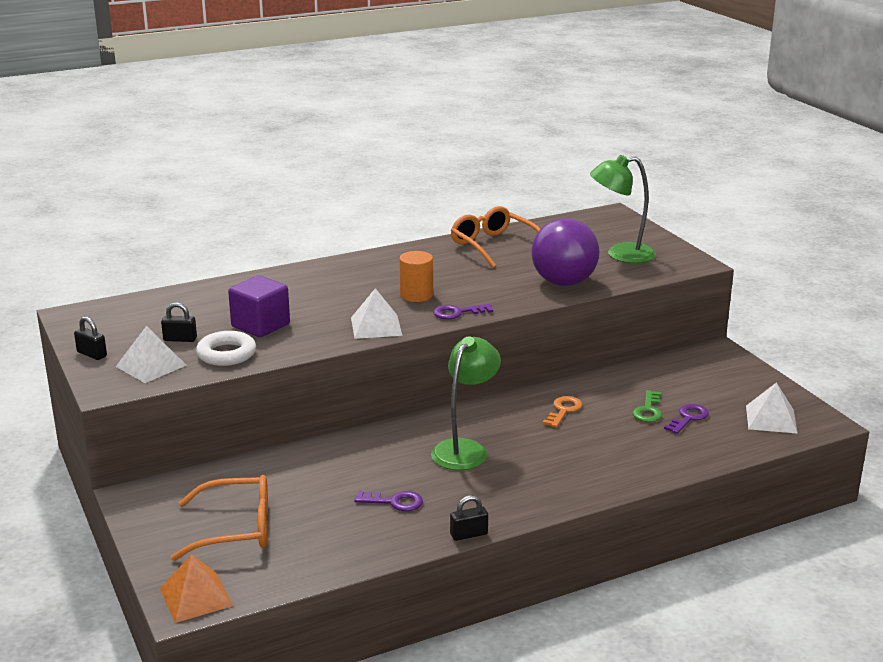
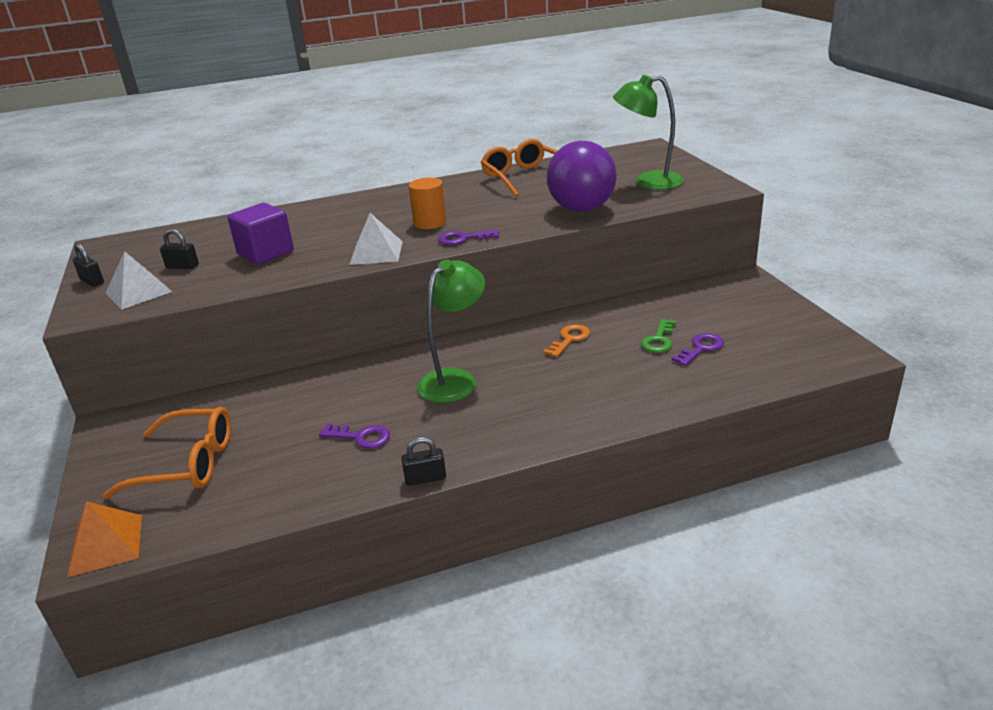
camera: 10 degrees right, 5 degrees up
(226, 354) = (217, 280): white ring -> none
(771, 419) = (793, 350): white pyramid -> none

